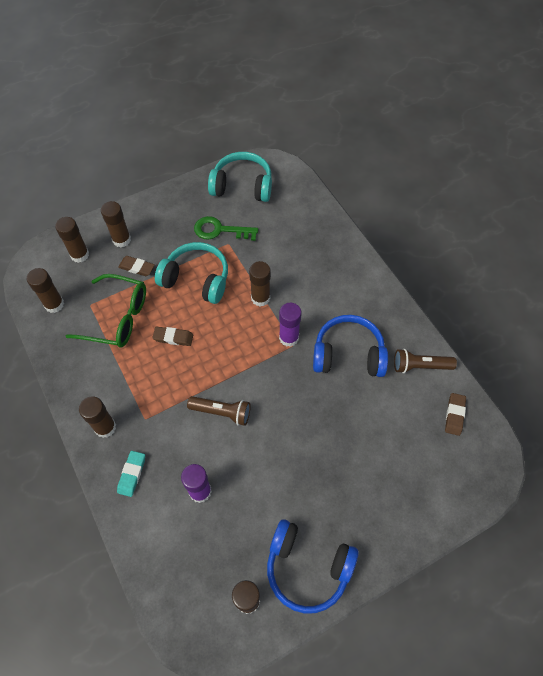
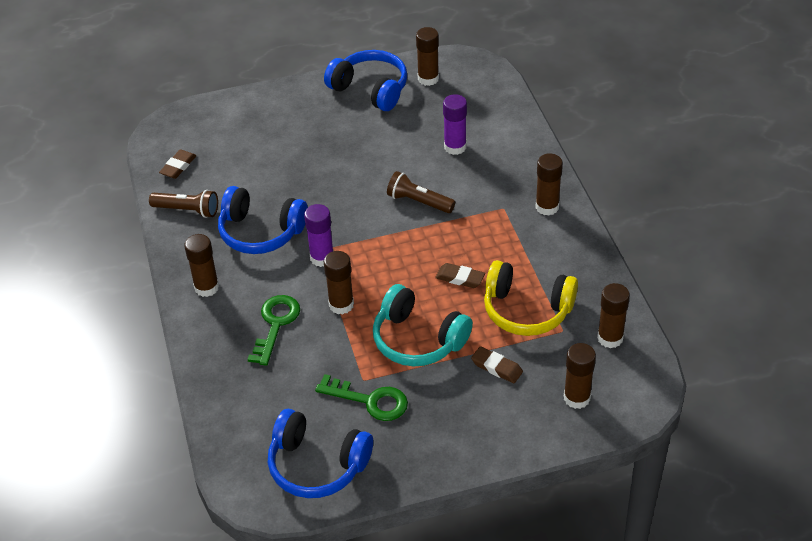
camera: 165 degrees left, 15 degrees down
(118, 318) = (527, 310): green glasses -> yellow headphones
(121, 240) = (515, 410): brown glue stick -> brown glue stick (206, 287)
(132, 474) = (521, 168): turquoise eraser -> none
(242, 186) = (317, 465): turquoise headphones -> blue headphones
(303, 274) = (275, 324): none -> green key

